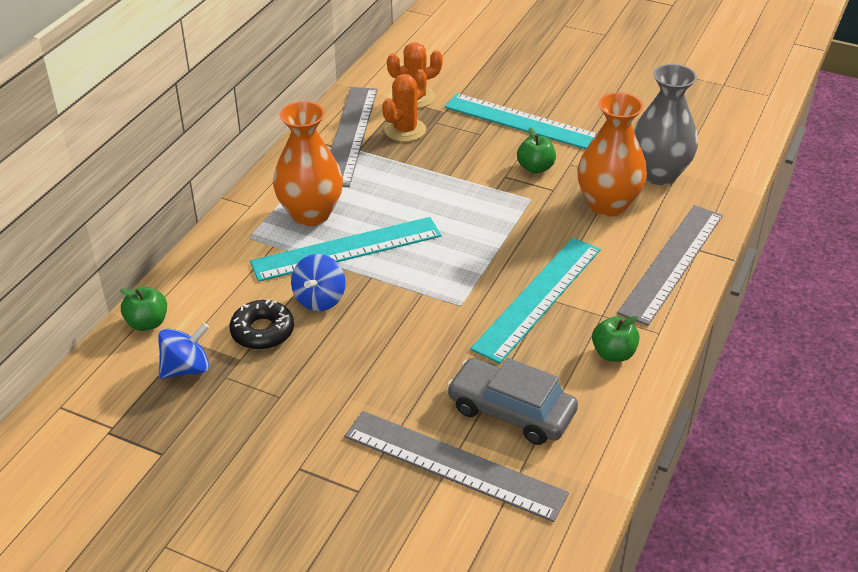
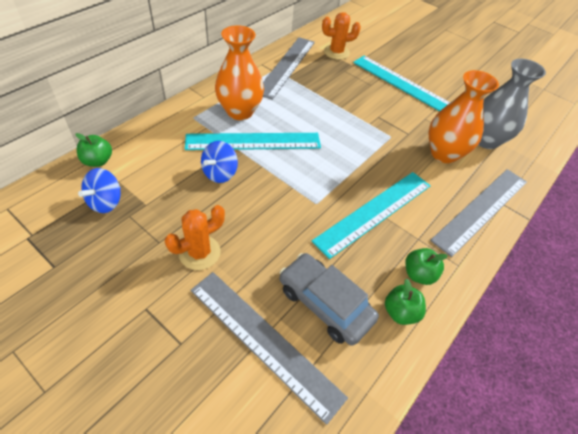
camera: 10 degrees right, 10 degrees up
(186, 368) = (106, 202): blue spinning top -> blue spinning top turned 135 degrees clockwise
(262, 331) = (170, 187): black donut -> none
(405, 130) = (322, 71): orange cactus -> orange cactus (199, 252)
(535, 168) = (400, 116): green apple -> green apple (400, 312)

